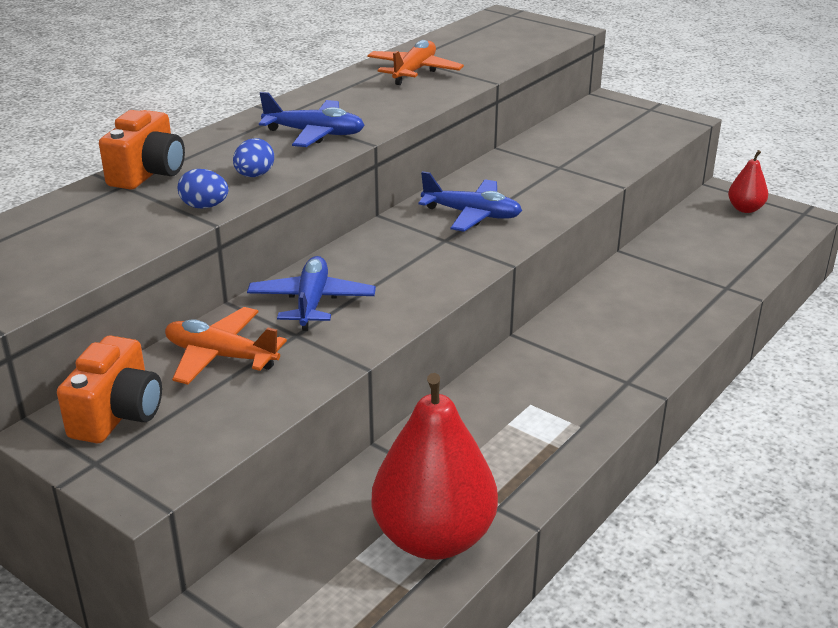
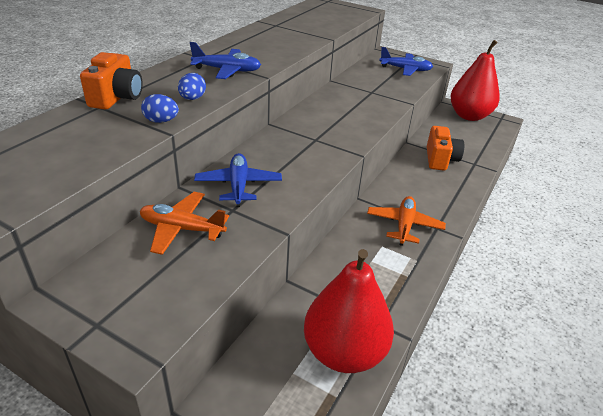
camera: 10 degrees left, 5 degrees up
(118, 415) = (110, 281): orange camera -> orange camera (440, 159)
(414, 71) = (280, 32): orange plane -> orange plane (404, 225)
(472, 214) = (328, 122): blue plane -> blue plane (405, 69)
(745, 209) = (469, 116): red pear -> red pear, size x2.09

